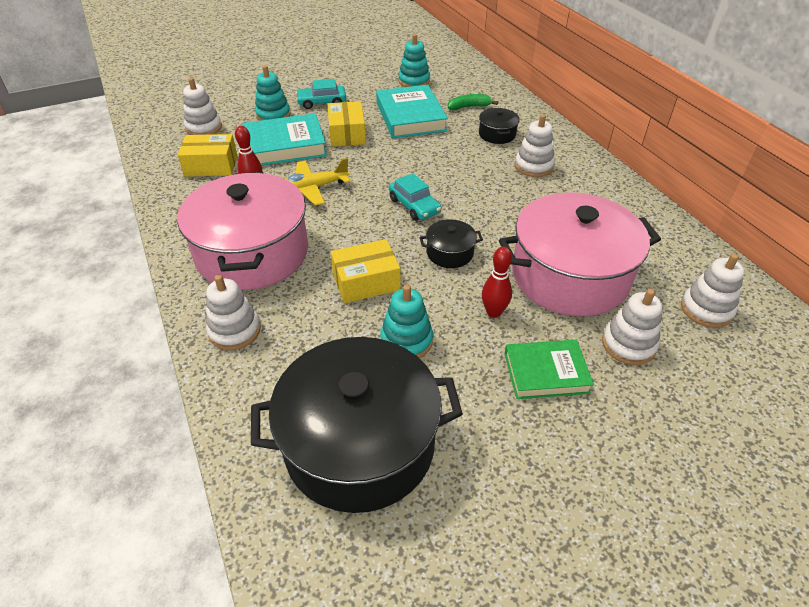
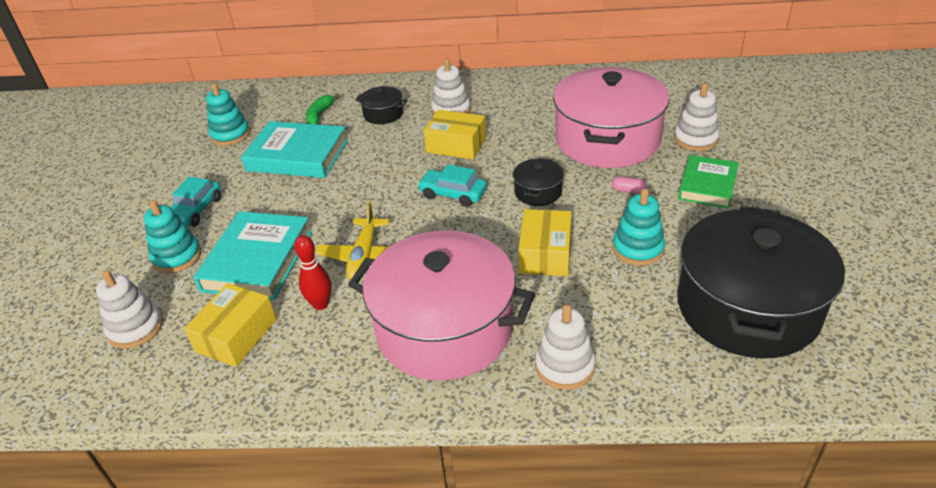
camera: 60 degrees left, 5 degrees down
(347, 134) = (283, 207): yellow box -> yellow box (456, 145)
(414, 206) = (453, 194): turquoise car -> turquoise car turned 150 degrees counterclockwise
(493, 312) = (628, 190): red bowling pin -> pink capsule
(706, 309) = (676, 96): white stacking toy -> none

